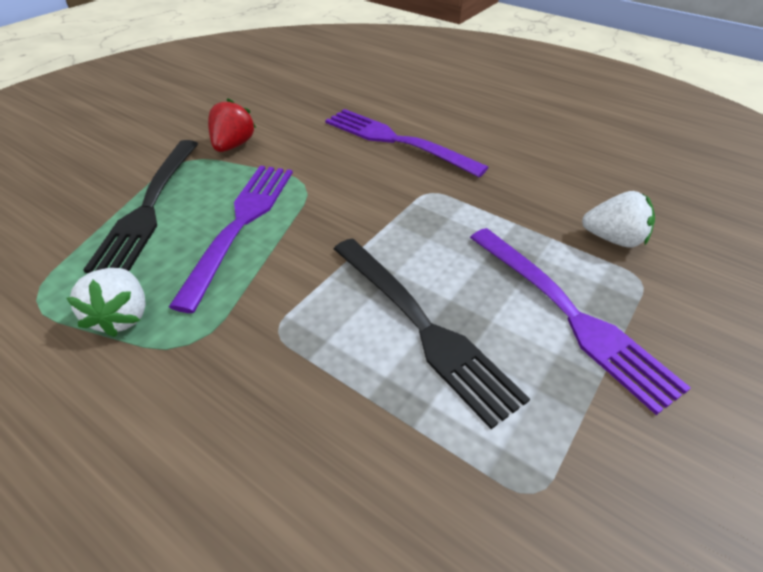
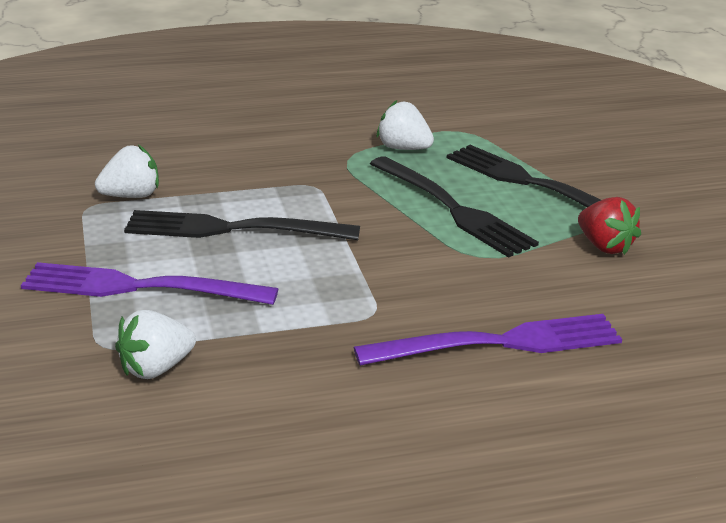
camera: 130 degrees right, 15 degrees down
(240, 224) = (452, 209): purple fork -> black fork
(466, 470) = (131, 196): none -> white strawberry

